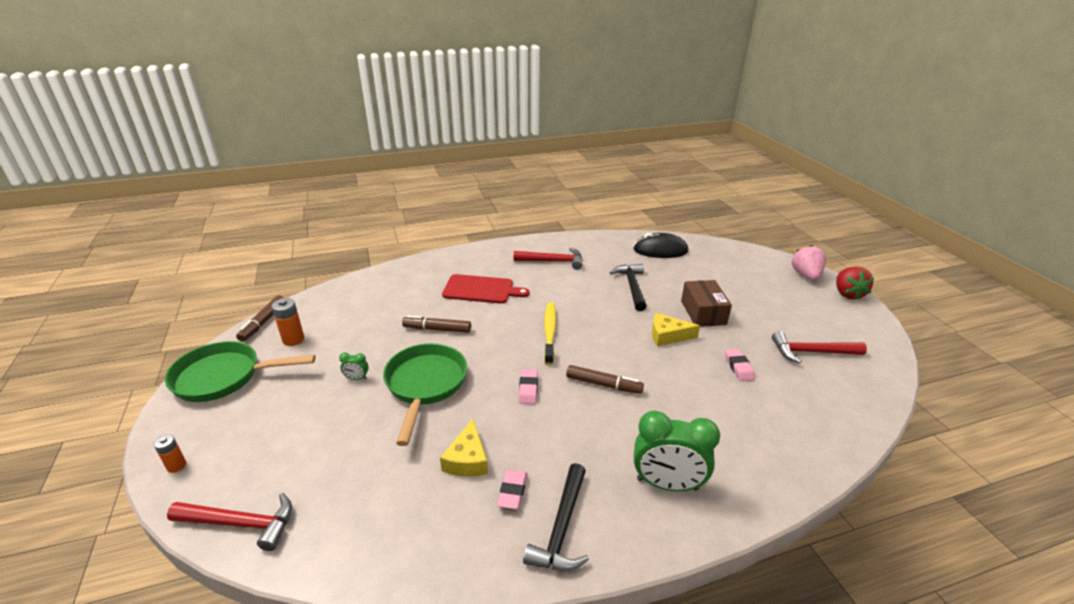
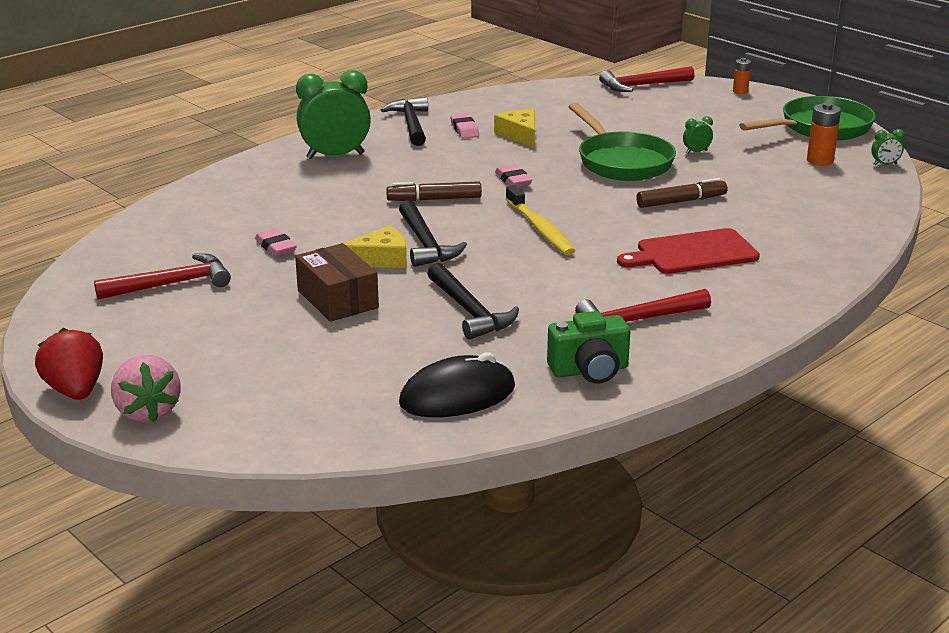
camera: 155 degrees right, 5 degrees down
(263, 322) = (885, 164): brown marker -> green clock
(596, 246) = (589, 370): none -> green camera
(632, 341) = (425, 243): none -> black hammer

